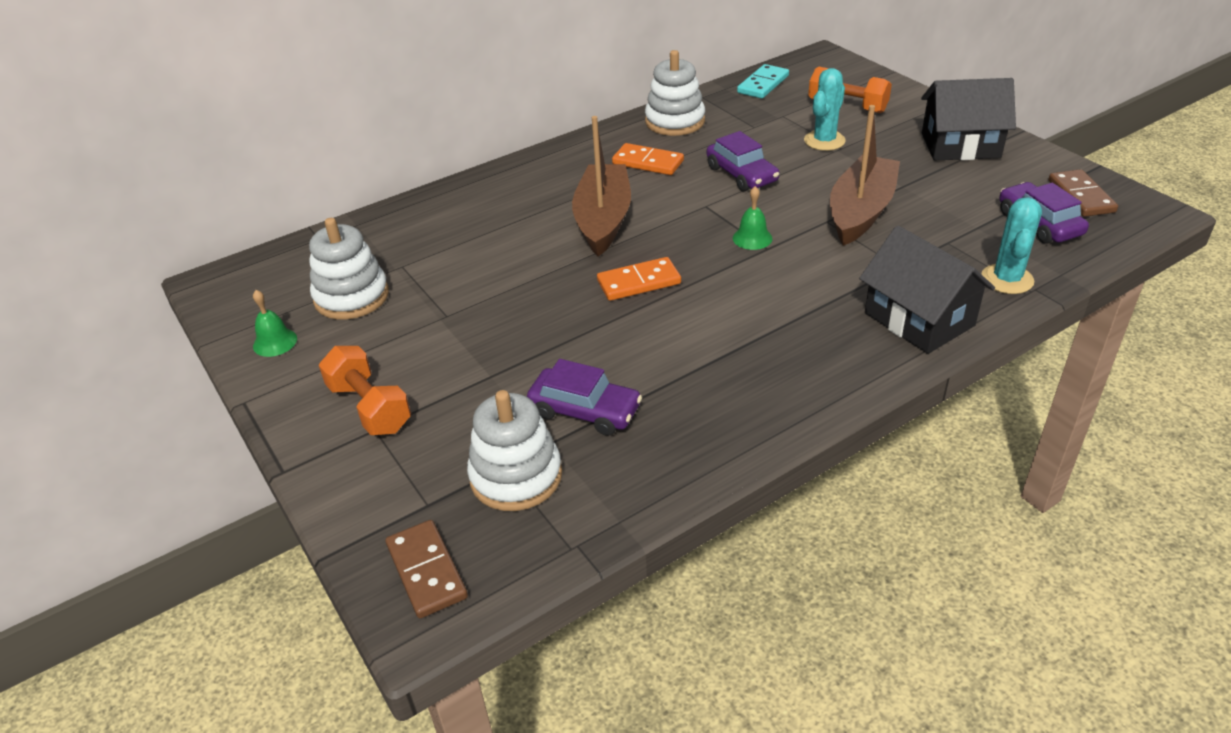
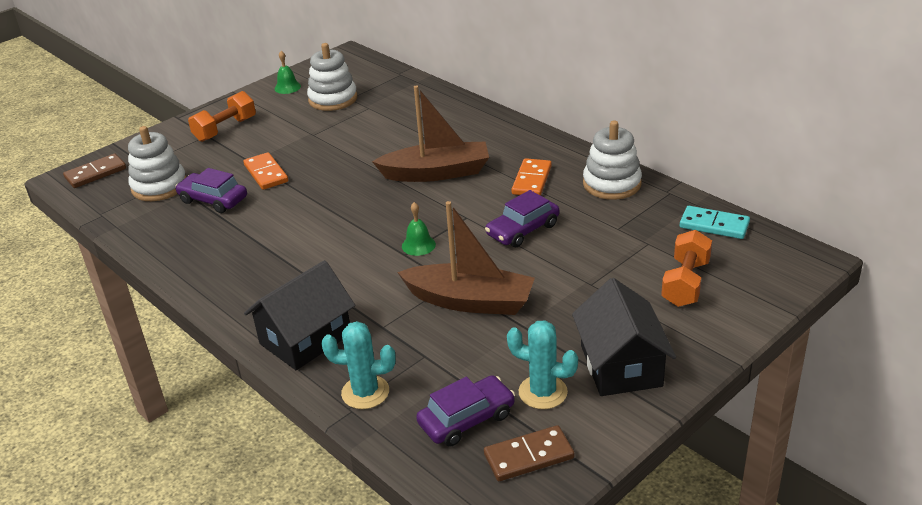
camera: 80 degrees right, 5 degrees down
(585, 410) = (213, 200): purple car -> purple car turned 105 degrees clockwise
(639, 282) = (353, 200): orange domino -> orange domino (266, 173)
(824, 141) = (601, 272): turquoise cactus -> turquoise cactus (543, 392)

